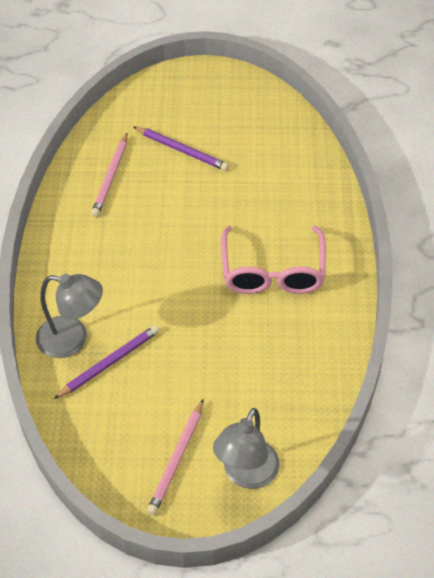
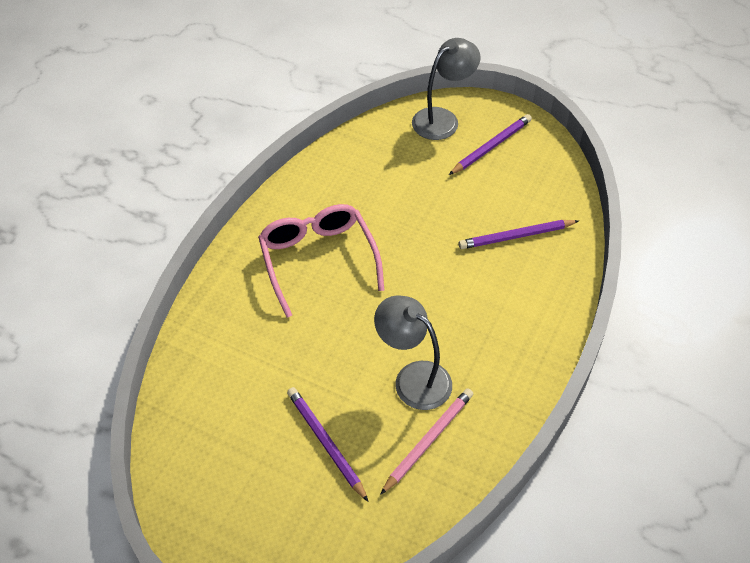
camera: 155 degrees left, 0 degrees up
(72, 339) = (543, 269): grey lamp -> grey lamp (413, 378)
(177, 459) = (491, 147): pink pencil -> purple pencil
(272, 270) = (318, 261): pink glasses -> pink glasses turned 45 degrees counterclockwise

